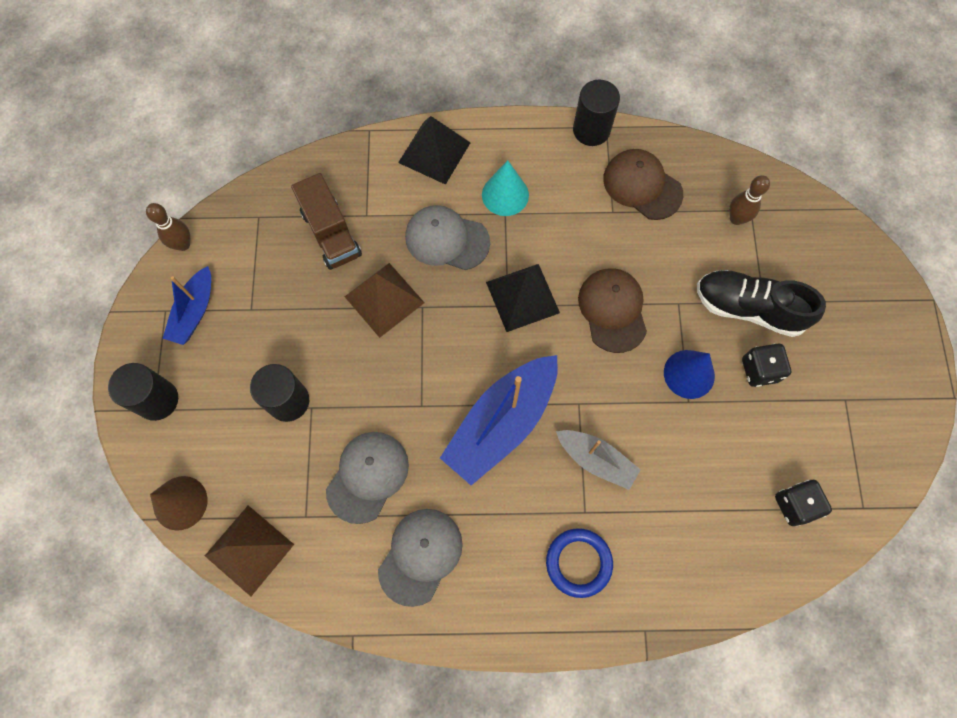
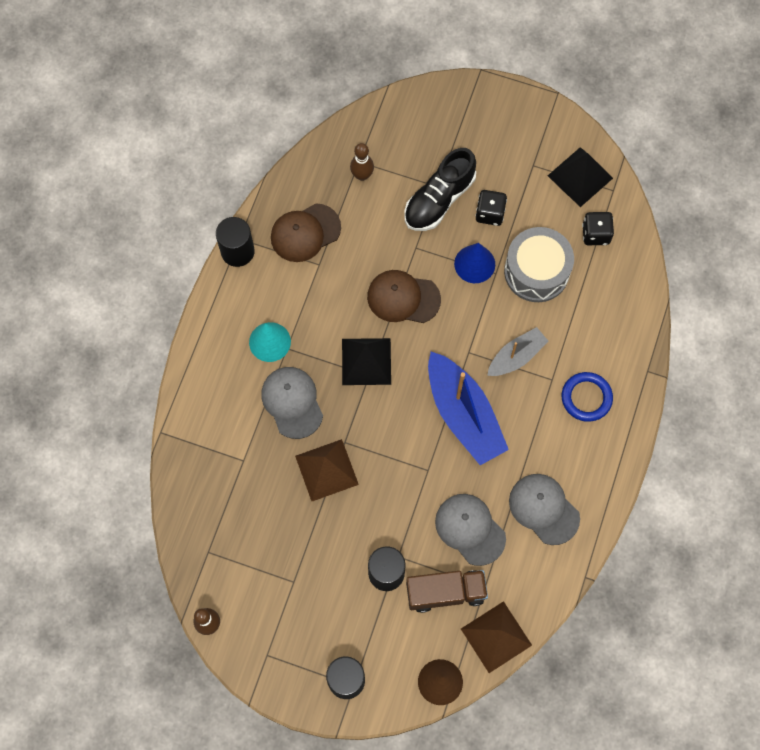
camera: 70 degrees left, 0 degrees up
(194, 312) = (278, 630): blue boat -> none
(331, 233) = (249, 495): brown truck -> brown truck (445, 592)
(434, 152) = (206, 385): black pyramid -> black pyramid (580, 176)
(447, 239) = (292, 402): grey cap -> grey cap turned 120 degrees clockwise
(712, 448) = (536, 271): none -> grey drum

